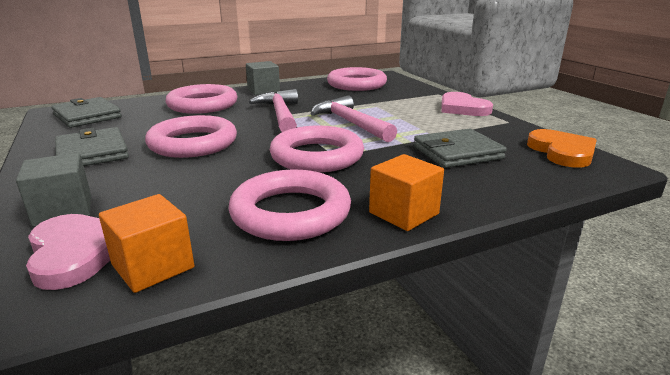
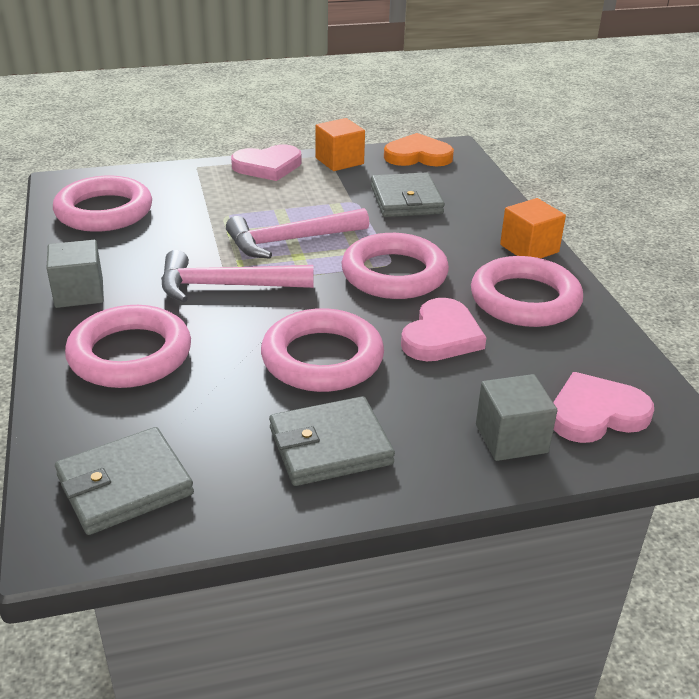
camera: 80 degrees left, 10 degrees up
(153, 266) = (613, 368): orange cube -> orange cube (339, 161)
(221, 178) = (441, 336): none -> pink heart

